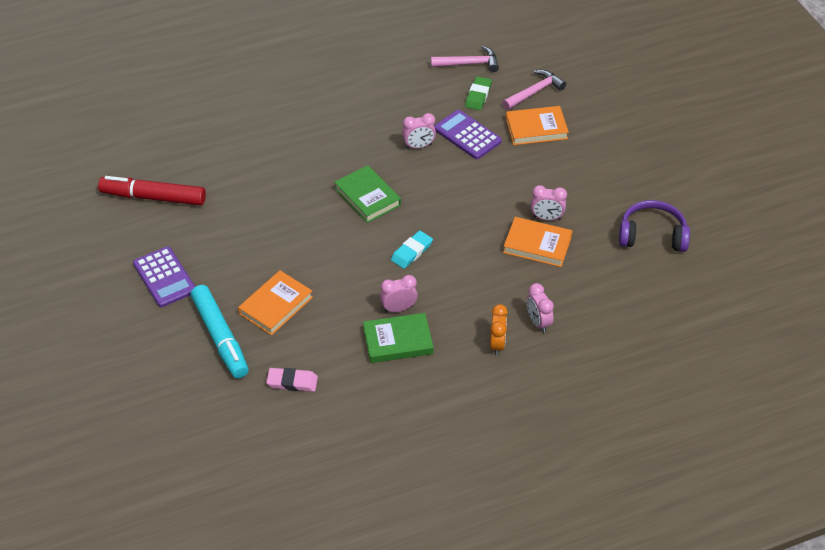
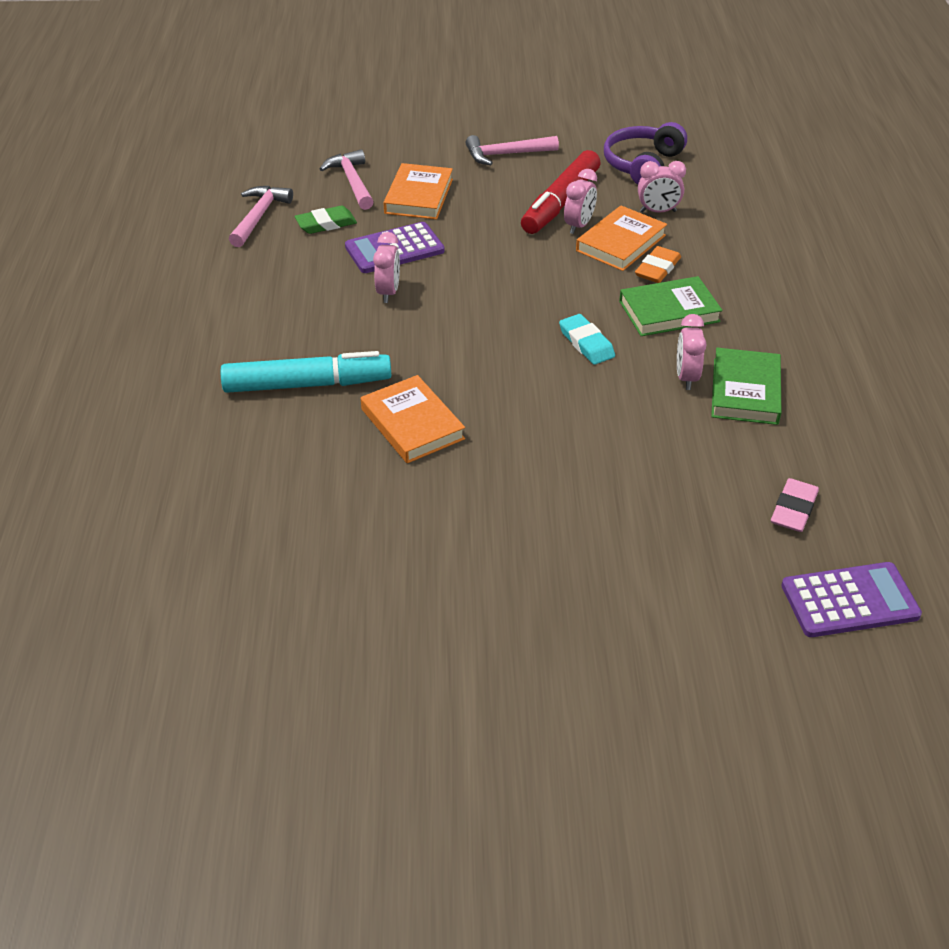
camera: 70 degrees left, 5 degrees down
(153, 197) = (321, 596): red marker -> red marker (560, 202)
(164, 277) = (520, 616): purple calculator -> purple calculator (849, 601)
(220, 337) = (680, 571): turquoise marker -> turquoise marker (307, 384)
(276, 305) = (636, 495): orange book -> orange book (412, 424)
(367, 197) = (459, 359): green book -> green book (669, 311)
(478, 95) = (326, 224): green eraser -> green eraser turned 60 degrees counterclockwise
(497, 344) = (776, 311): orange clock -> none
(516, 270) = (657, 268): none -> orange eraser
(538, 322) = (750, 273): pink clock -> pink clock (658, 211)
(619, 157) = (506, 154): none -> pink hammer

